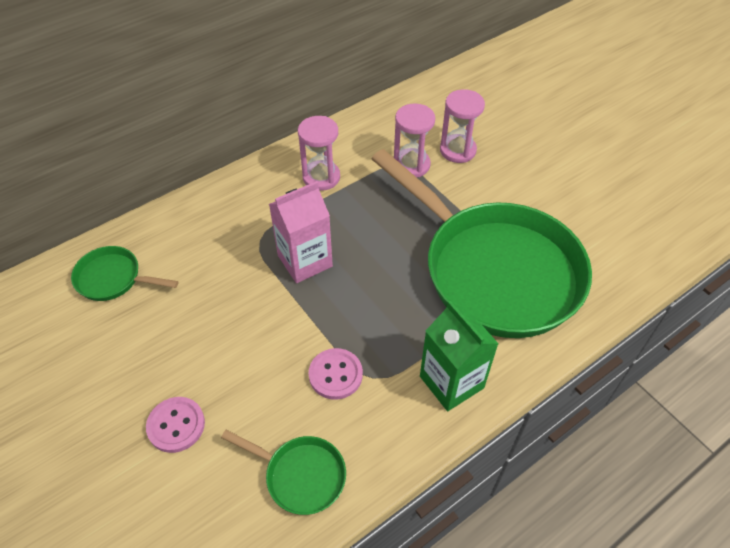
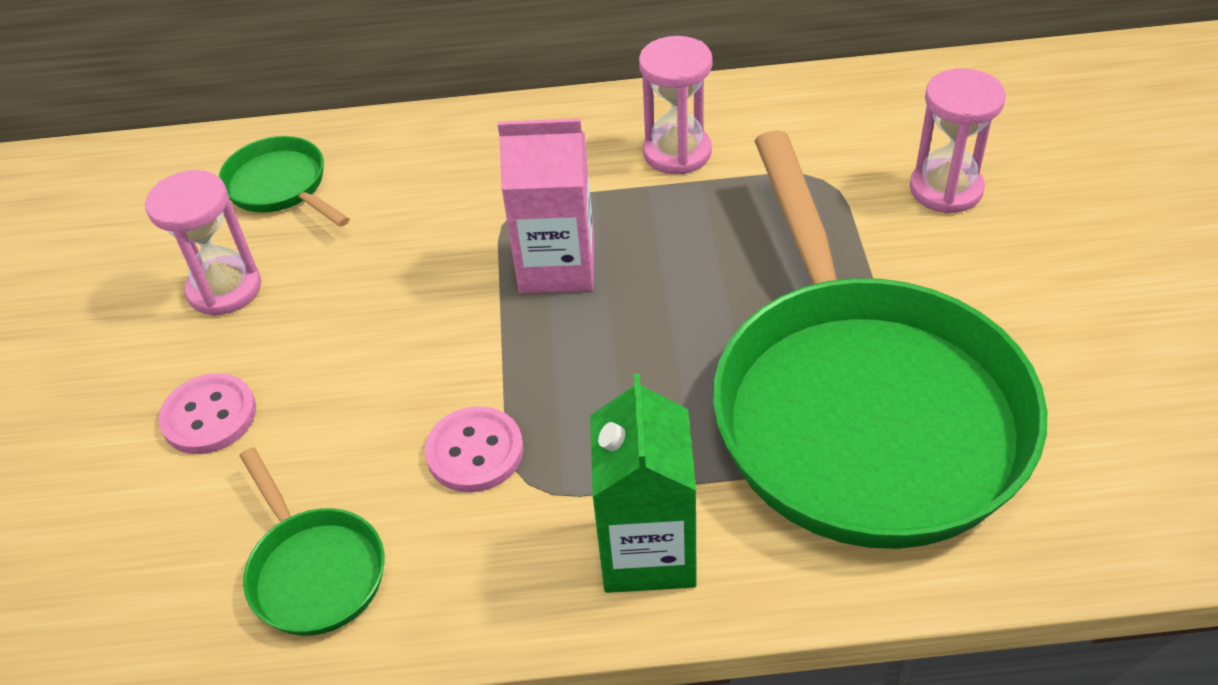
camera: 35 degrees right, 5 degrees down
(411, 165) = (843, 184): pink hourglass -> pink hourglass (224, 289)

